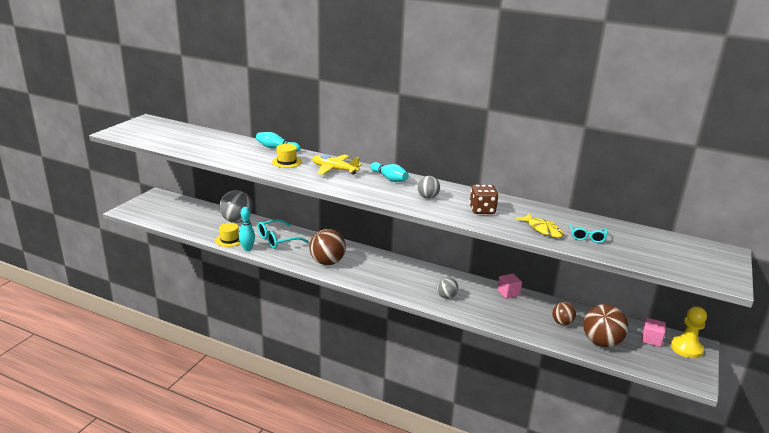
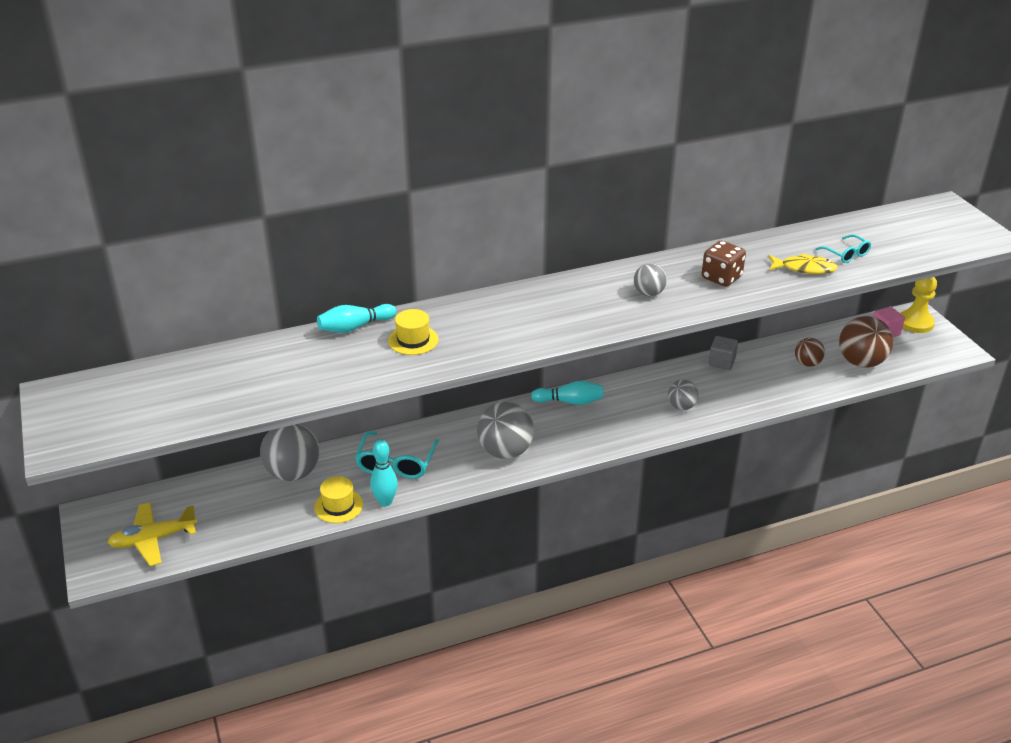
camera: 45 degrees left, 10 degrees up
(327, 262) = (505, 451): brown ball -> grey ball
(334, 170) = (488, 316): yellow plane -> yellow plane (153, 539)
(389, 178) = (566, 292): turquoise bowling pin -> turquoise bowling pin (570, 401)
(508, 293) = (721, 362): pink cube -> grey cube

